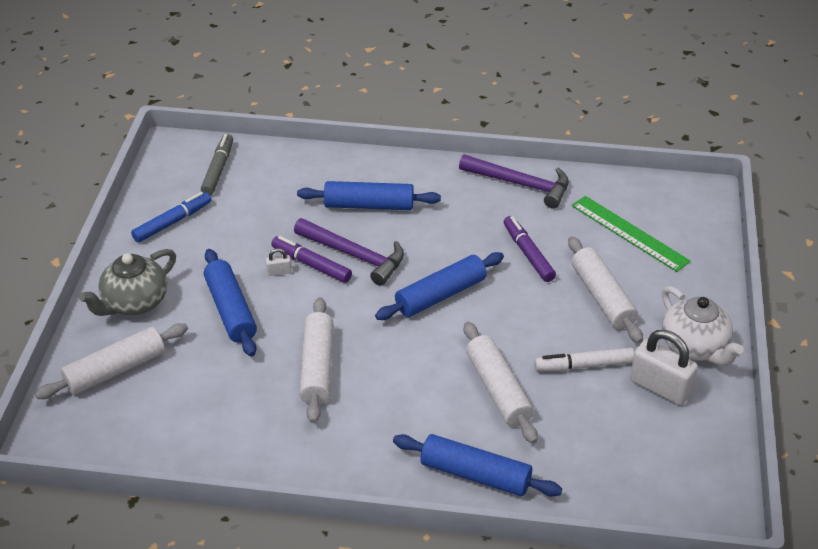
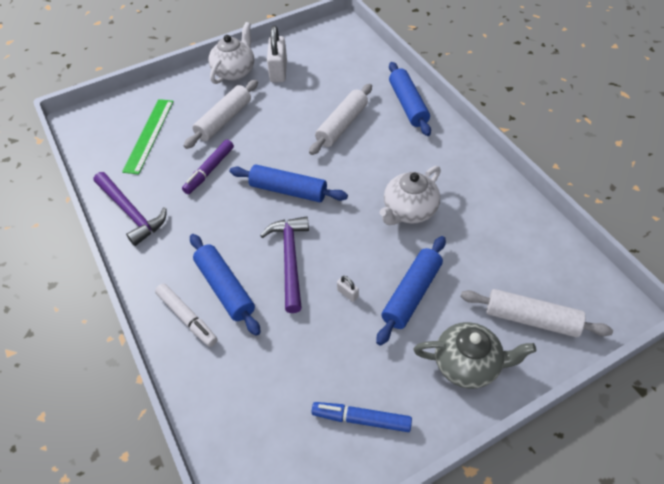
camera: 125 degrees left, 10 degrees up
(218, 169) = (262, 443): grey marker -> none
(311, 264) = (322, 279): purple marker -> none
(317, 367) = (409, 211): white rolling pin -> white teapot
(520, 184) = (131, 212): purple hammer -> purple hammer turned 150 degrees clockwise
(584, 365) = (289, 103): white marker -> white marker (187, 318)

